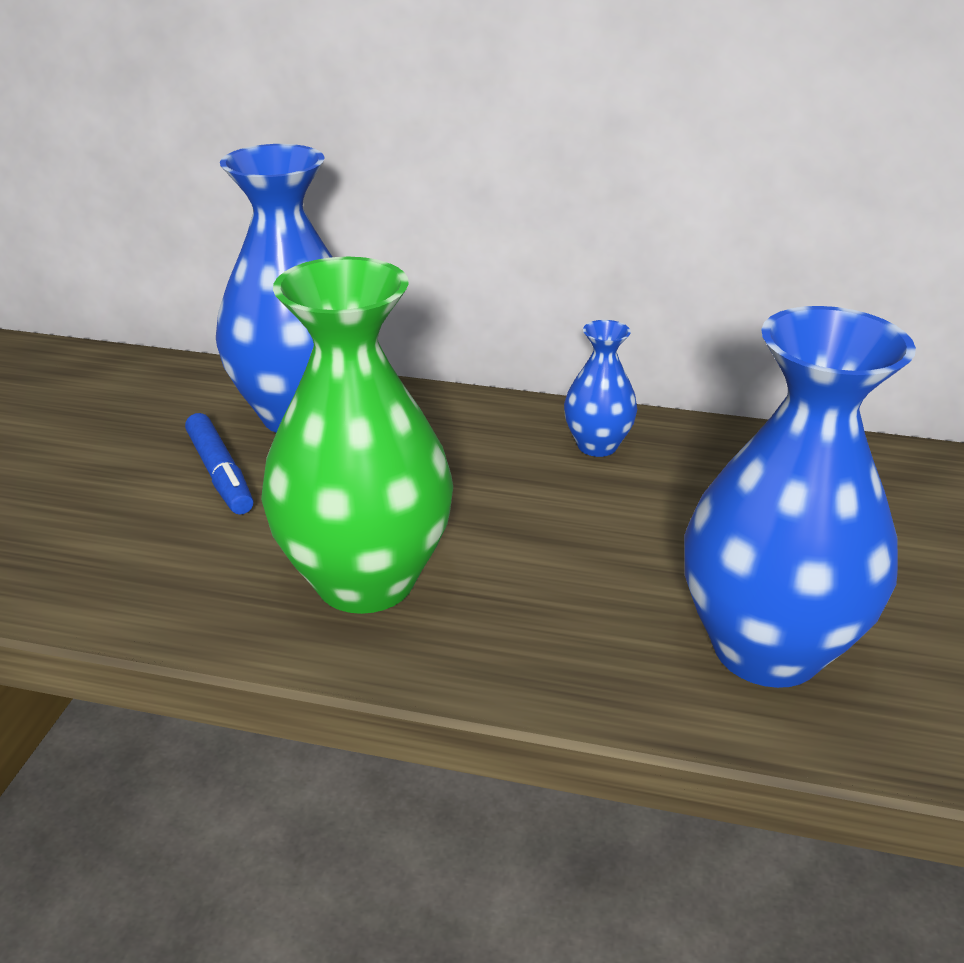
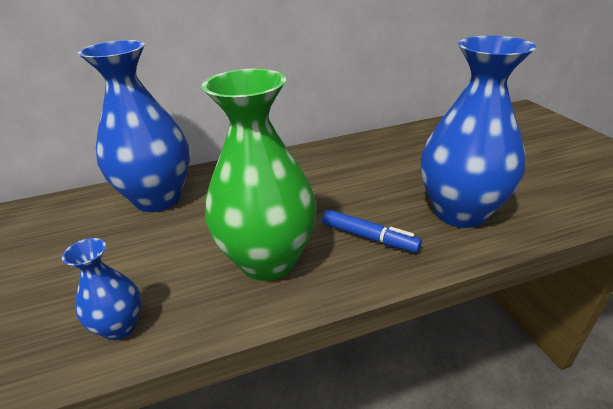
camera: 30 degrees left, 0 degrees up
(220, 473) = (137, 243): blue marker -> blue marker (368, 237)
(597, 445) = (314, 162): blue vase -> blue vase (120, 327)

